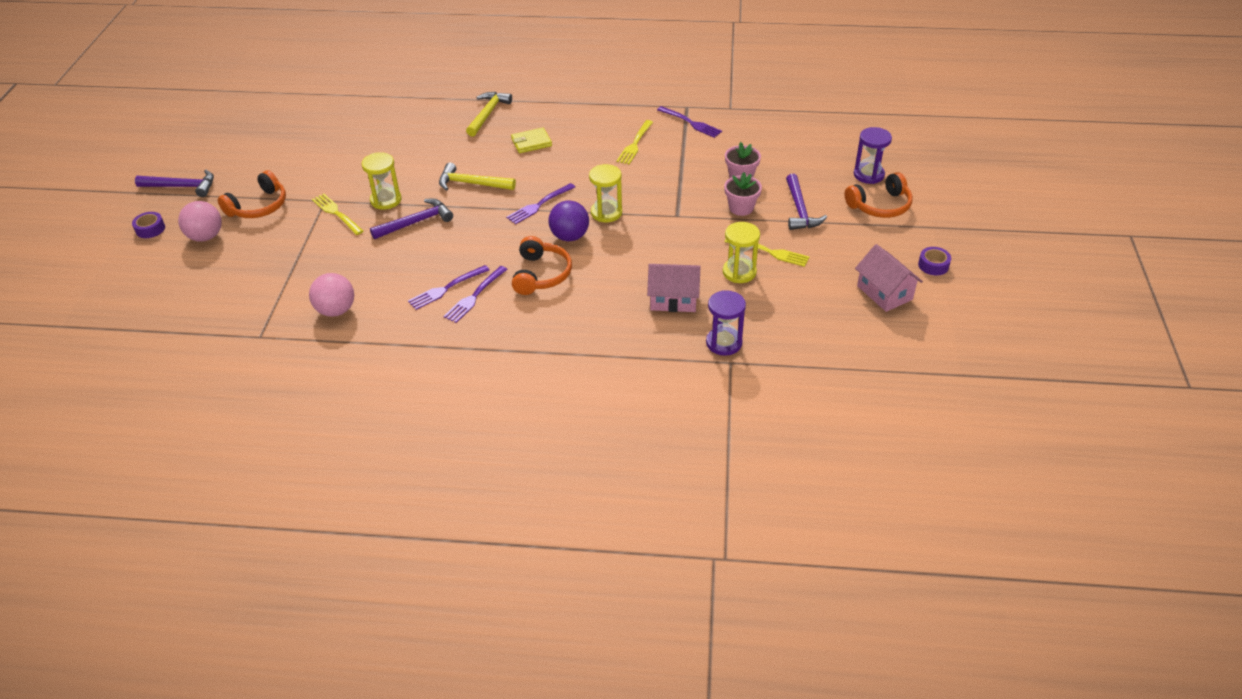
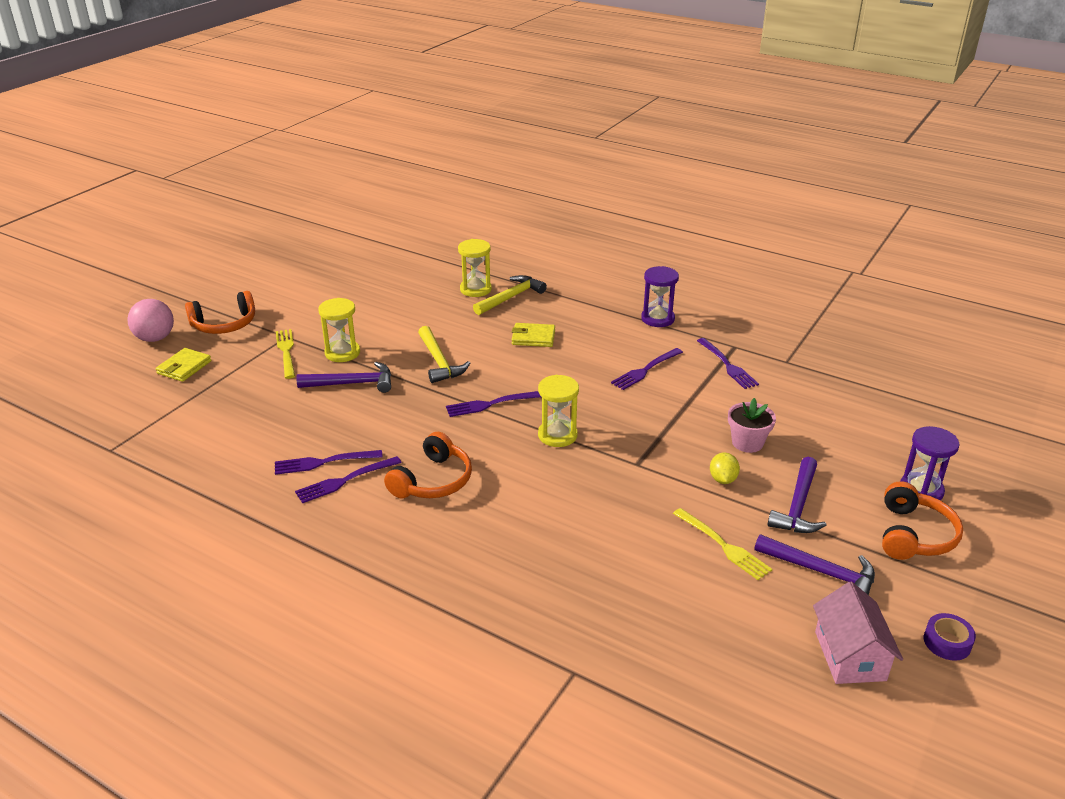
camera: 25 degrees right, 10 degrees down
(150, 229) = (118, 317): purple tape -> none
(182, 186) = (178, 288): purple hammer -> purple hammer (821, 572)
(258, 253) = (184, 367): none -> yellow wallet
(336, 310) = (200, 448): pink ball -> none
(472, 184) = (439, 361): yellow hammer -> yellow hammer turned 150 degrees counterclockwise
(569, 236) = (497, 448): purple ball -> none
(635, 144) = (645, 370): yellow fork -> purple fork
(673, 299) = (561, 563): pink house -> none
(724, 343) = (584, 643): purple hourglass -> purple hourglass (657, 319)
(739, 272) = (666, 558): yellow hourglass -> yellow hourglass (475, 289)
(741, 208) = (723, 479): pink flower pot -> yellow lemon
(880, 205) = (914, 535): orange headphones -> orange headphones turned 75 degrees counterclockwise

